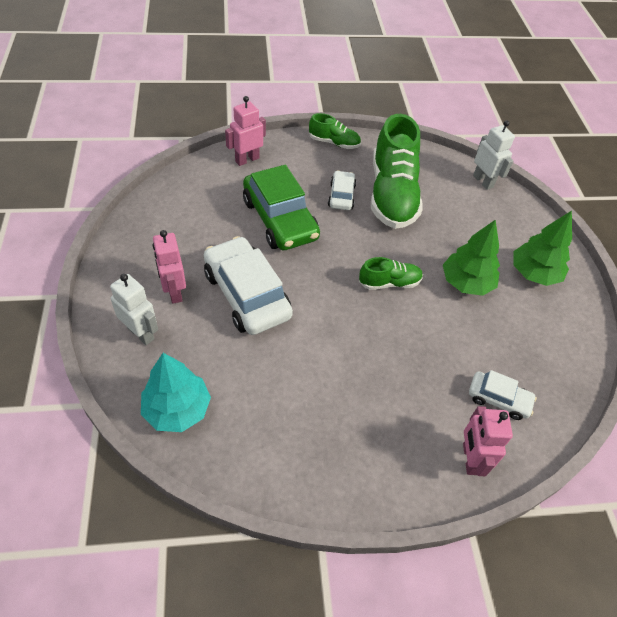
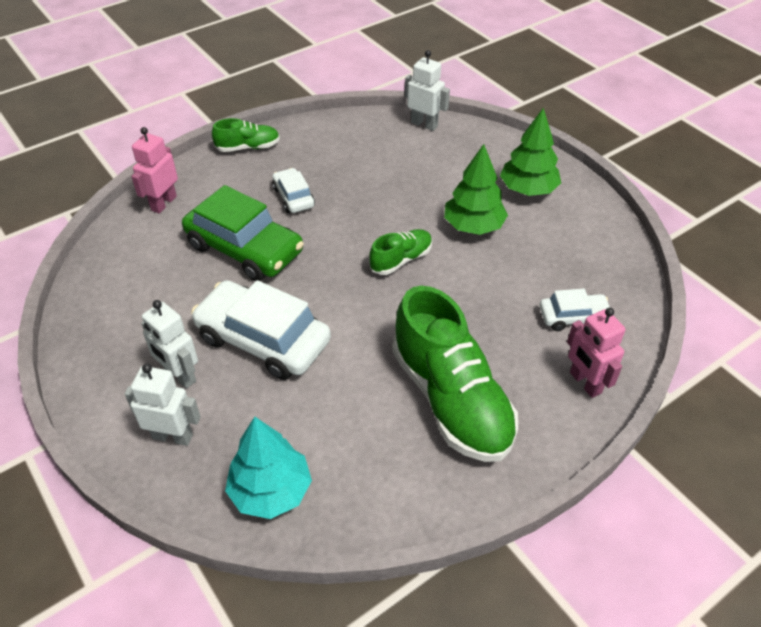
camera: 25 degrees left, 5 degrees down
(174, 292) = (180, 375): pink robot -> white robot
(392, 194) = (344, 174): green shoe -> green shoe (451, 399)

